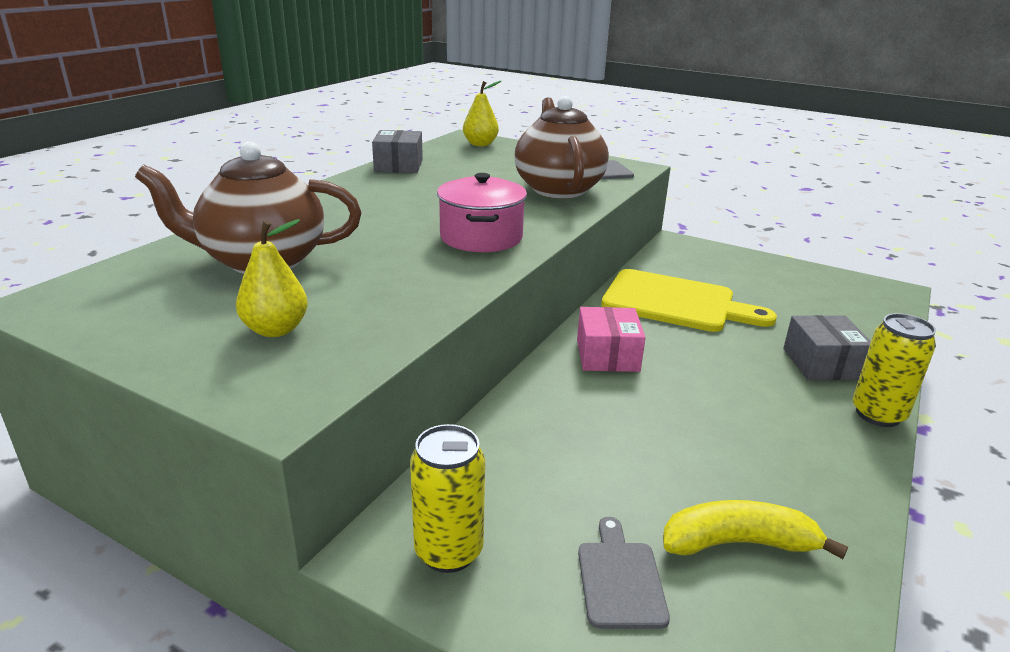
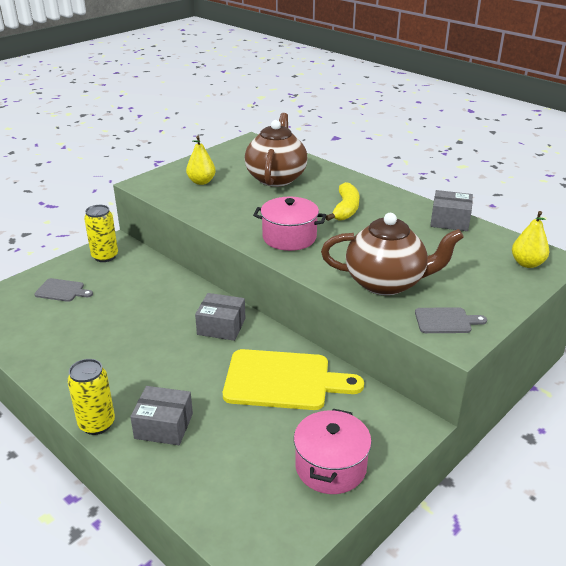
camera: 105 degrees right, 5 degrees up
(607, 355) = (221, 326): pink box -> grey box
(675, 302) = (283, 380): yellow cutting board -> yellow cutting board turned 120 degrees counterclockwise
(738, 543) = (53, 325): yellow banana -> yellow banana (345, 209)
(765, 272) = (330, 467): none -> pink pot

